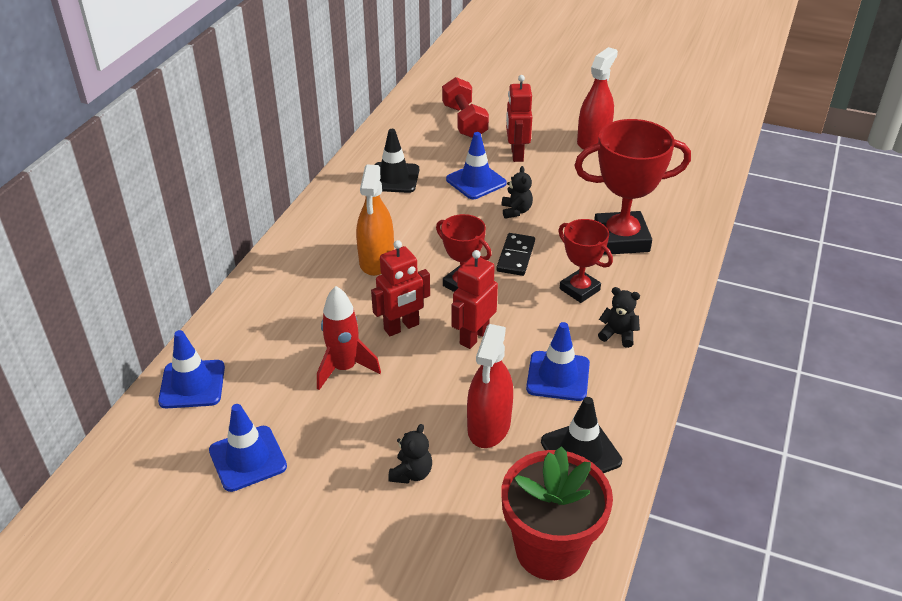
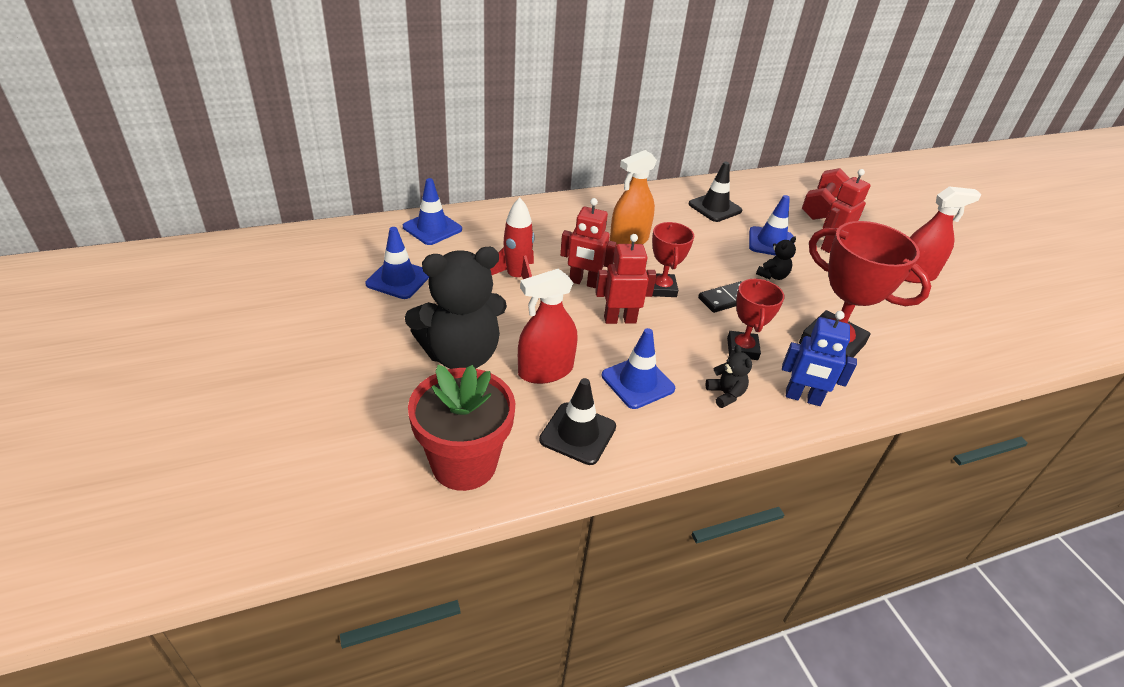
camera: 45 degrees right, 0 degrees up
(411, 473) = (461, 355): black teddy bear -> black teddy bear, size x2.44
(659, 295) = (803, 398): none -> blue robot

